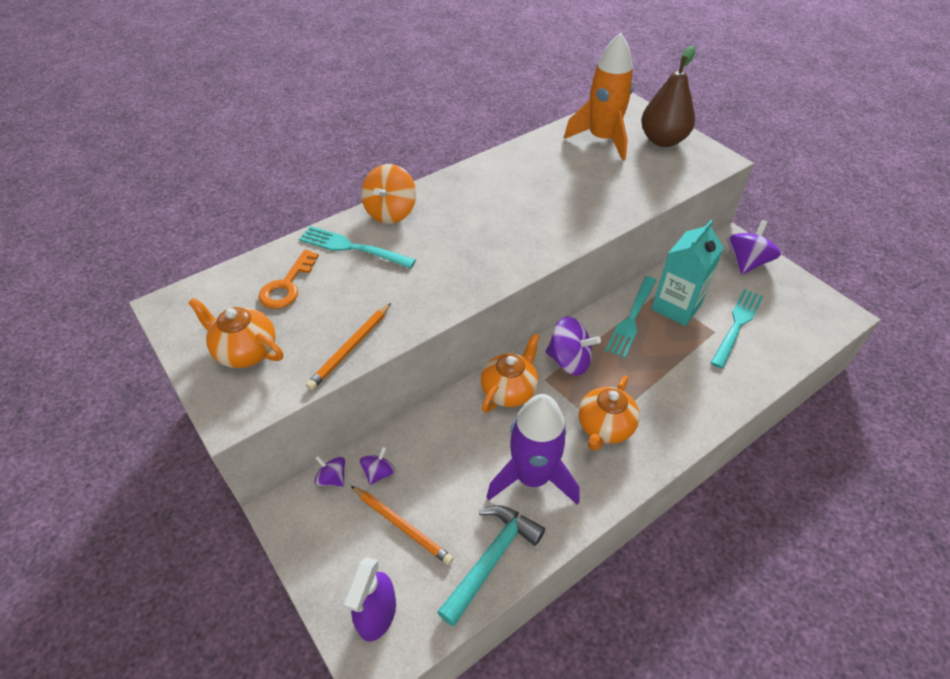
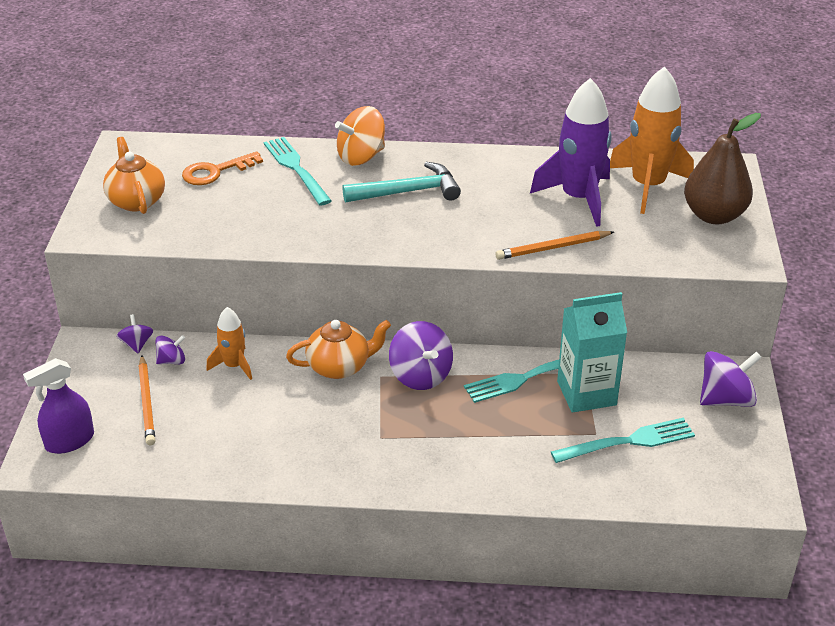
camera: 40 degrees right, 10 degrees down
(350, 348) = (206, 236): orange pencil -> orange pencil (553, 248)
(433, 442) = (234, 366): none -> orange rocket
(491, 558) = (181, 462): turquoise hammer -> turquoise hammer (408, 192)
(532, 477) = (278, 434): purple rocket -> purple rocket (578, 198)
(604, 427) = (382, 439): orange teapot -> none

